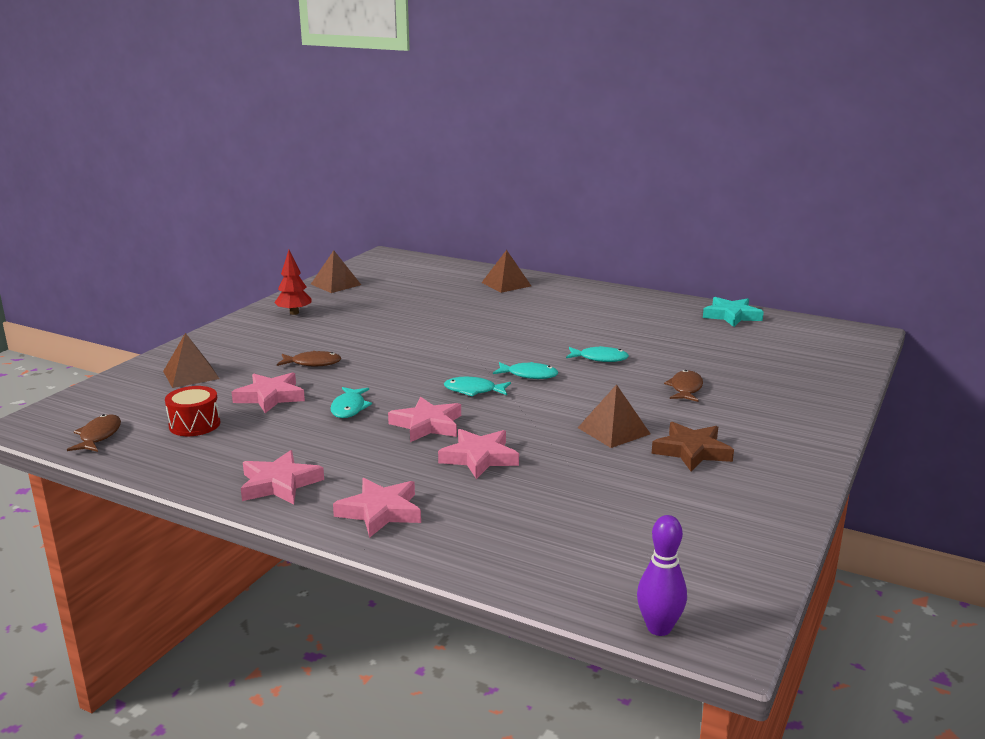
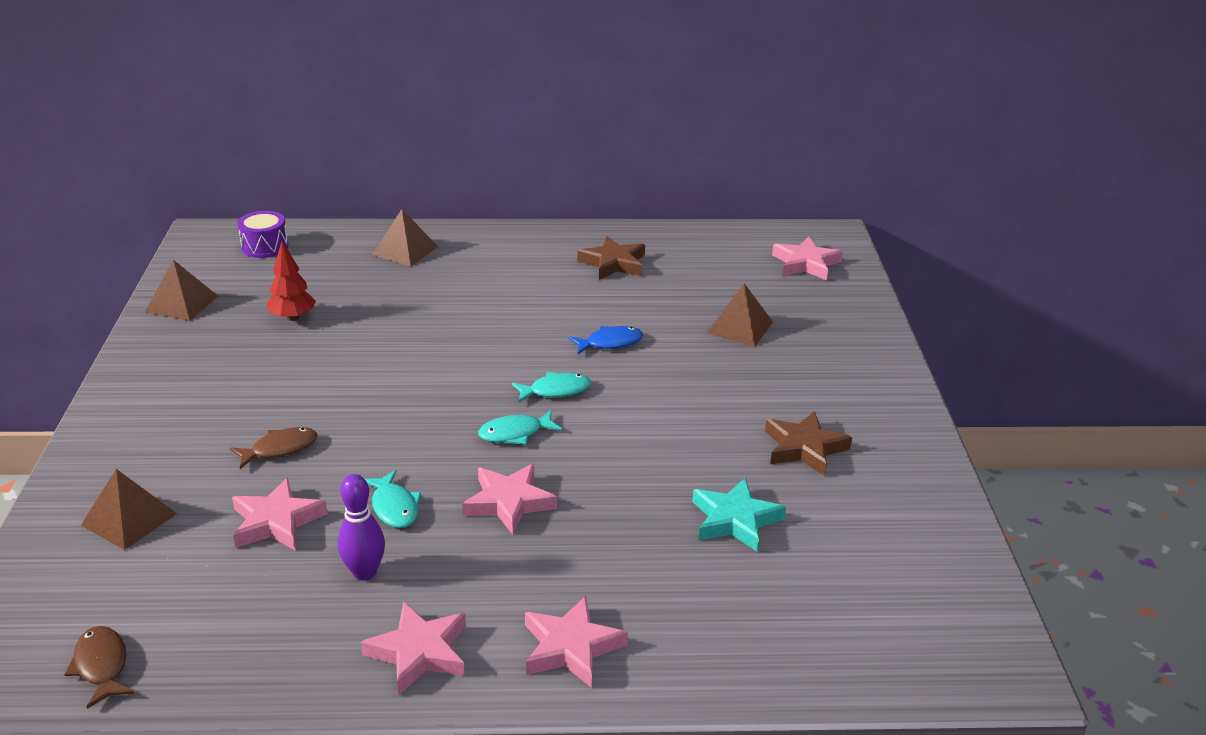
camera: 30 degrees left, 10 degrees up
(194, 424) = (219, 600): red drum -> none
(294, 313) = (171, 369): red tree -> red tree (293, 318)
(417, 267) = (265, 247): none -> purple drum
(479, 458) = (607, 531): pink star -> pink star (806, 264)
(600, 358) = (610, 343): turquoise fish -> blue fish
(613, 430) = (709, 445): brown pyramid -> brown pyramid (739, 327)
(652, 317) = (613, 263): none -> brown star
(659, 628) = (951, 683): purple bowling pin -> purple bowling pin (364, 572)
(685, 388) = (730, 362): brown fish -> none
(731, 316) = (692, 241): turquoise star -> turquoise star (735, 520)

